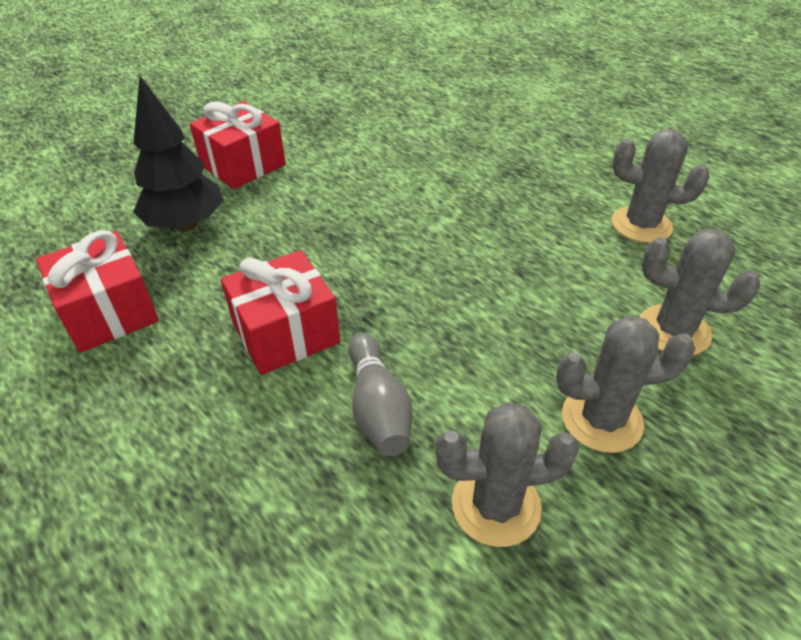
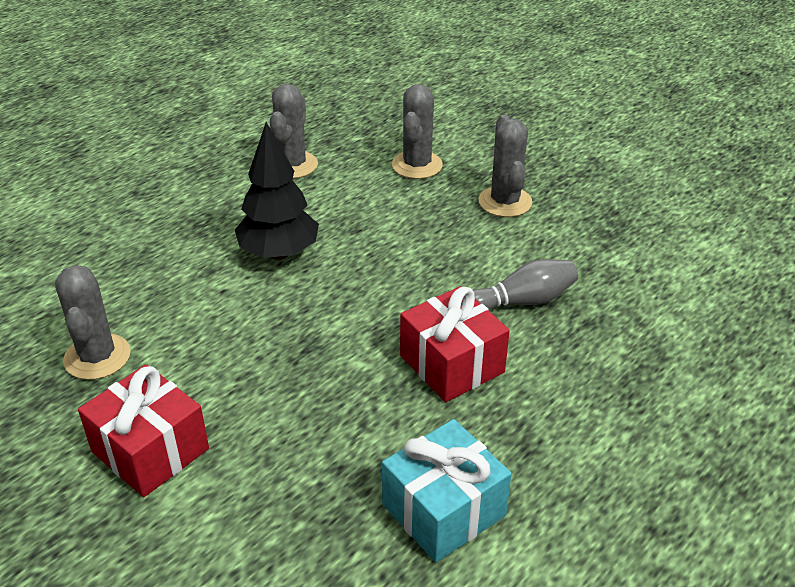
camera: 95 degrees left, 5 degrees down
(109, 312) = (443, 510): red gift -> turquoise gift
(186, 225) = (284, 480): black tree -> black tree (279, 253)
(496, 505) = (584, 247): grey cactus -> grey cactus (97, 357)

